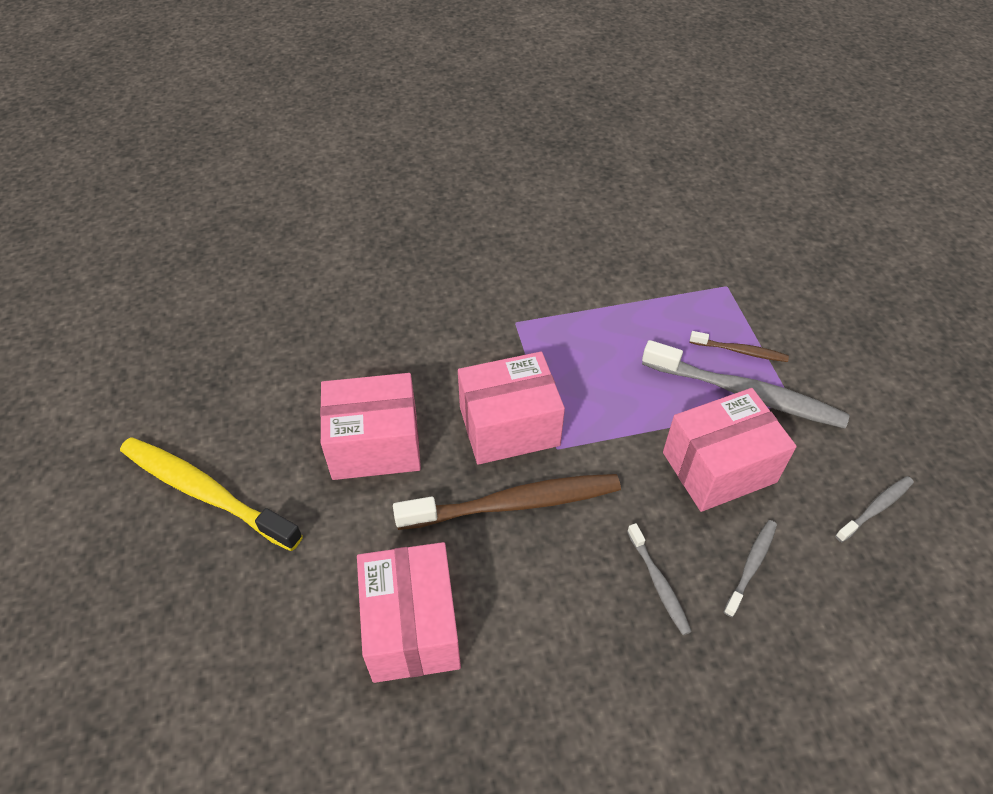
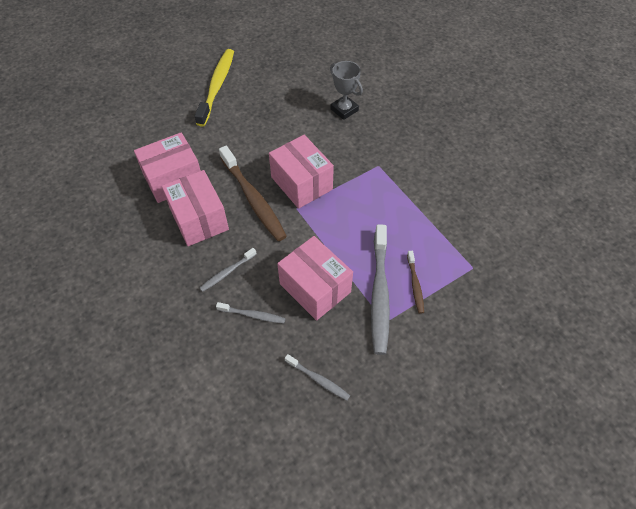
camera: 70 degrees right, 5 degrees up
(375, 444) = (267, 134): pink box -> pink box (199, 219)
(379, 326) = (344, 110): none -> grey trophy

